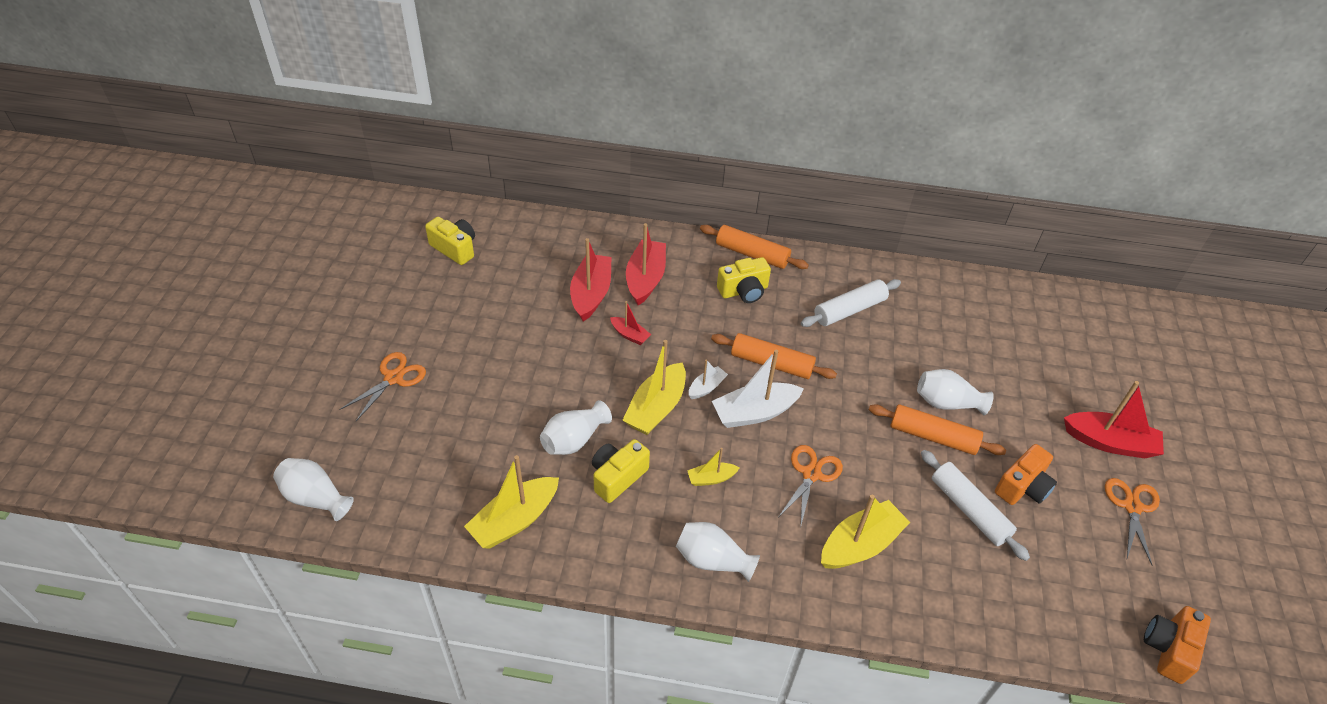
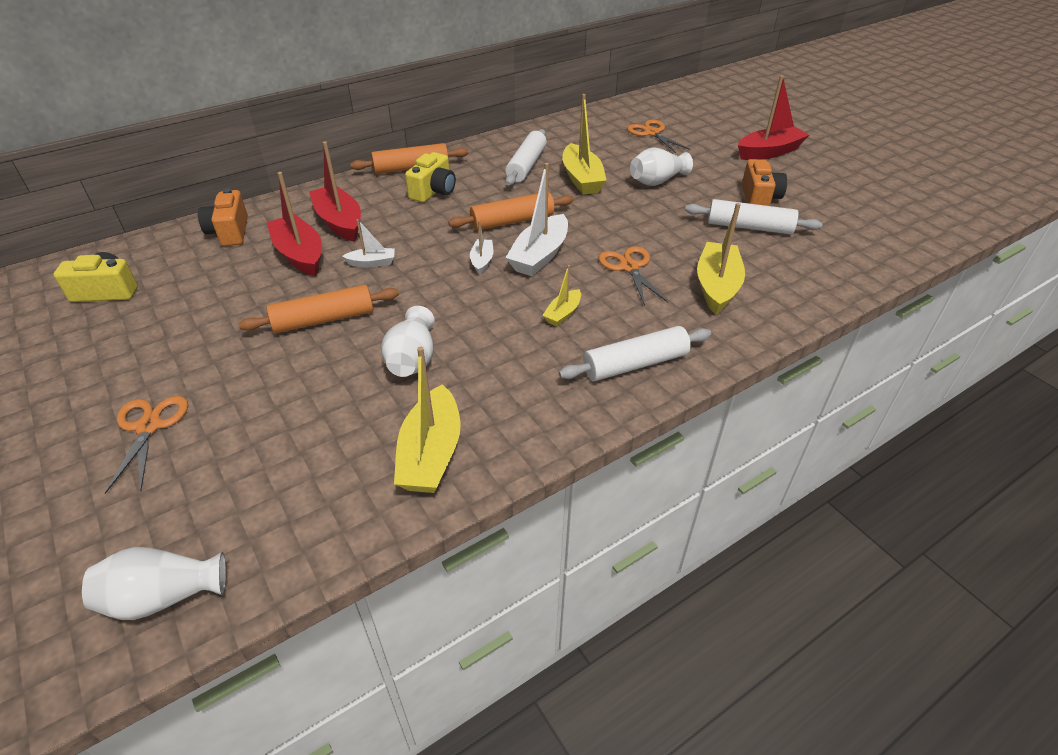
camera: 40 degrees left, 5 degrees down
(617, 477) = (486, 360): yellow camera -> none
(630, 335) = (372, 263): red boat -> white boat
(656, 408) = (458, 296): yellow boat -> yellow boat (582, 179)
(712, 560) = (635, 364): white vase -> white rolling pin
(933, 437) = (674, 203): orange rolling pin -> orange rolling pin (324, 320)
(1132, 506) = (823, 174): orange scissors -> orange scissors (652, 133)
(1168, 649) = (939, 228): orange camera -> orange camera (229, 232)

